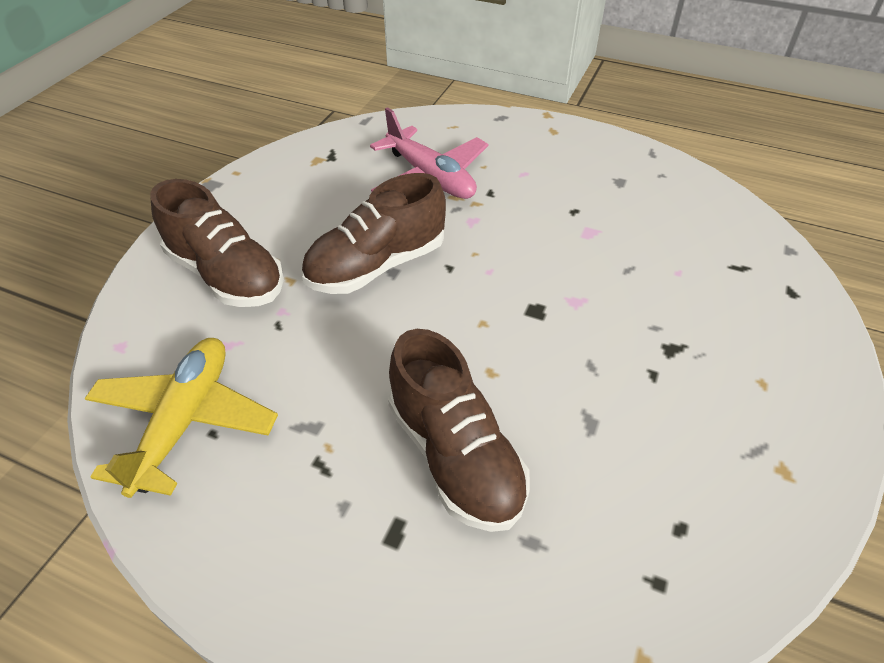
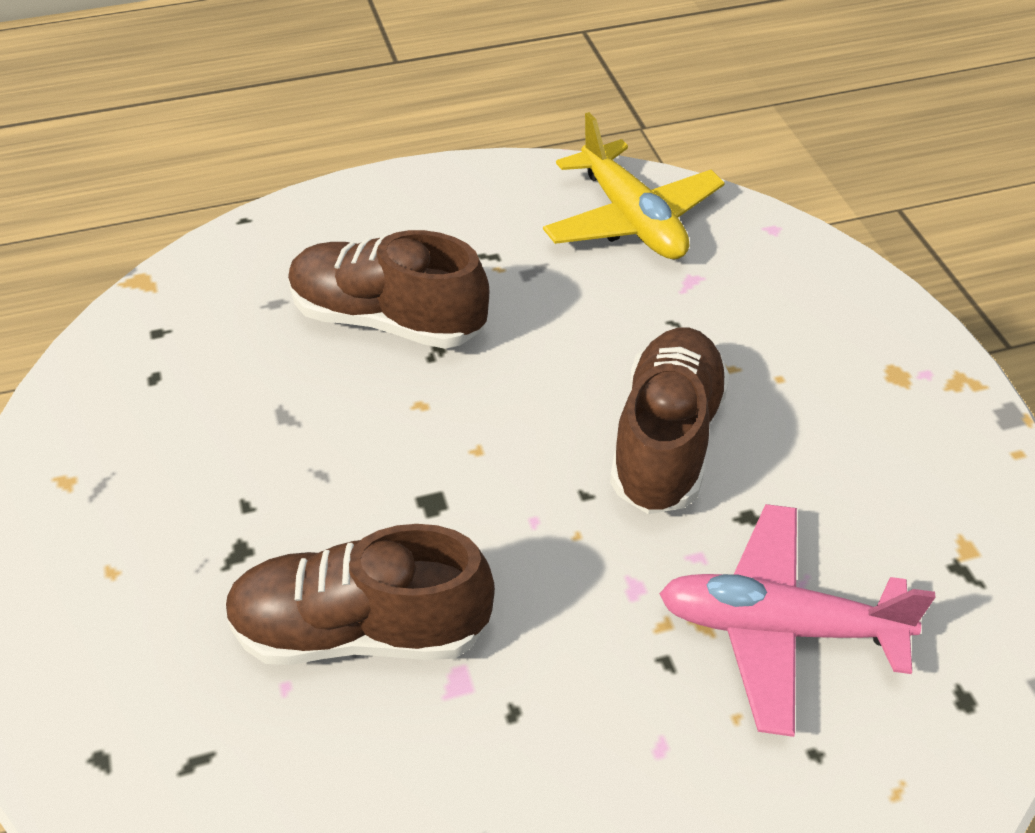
camera: 140 degrees right, 0 degrees up
(226, 275) = (796, 332): brown shoe -> brown shoe (361, 630)

